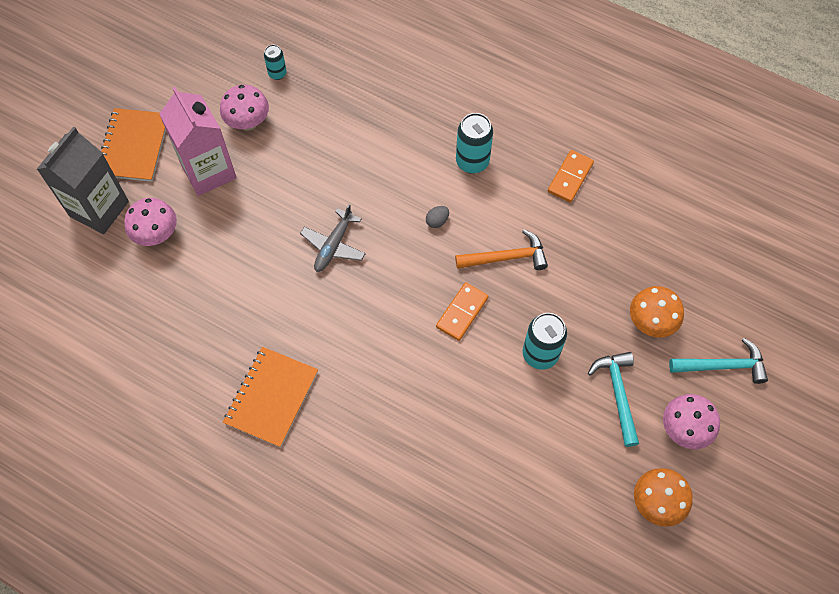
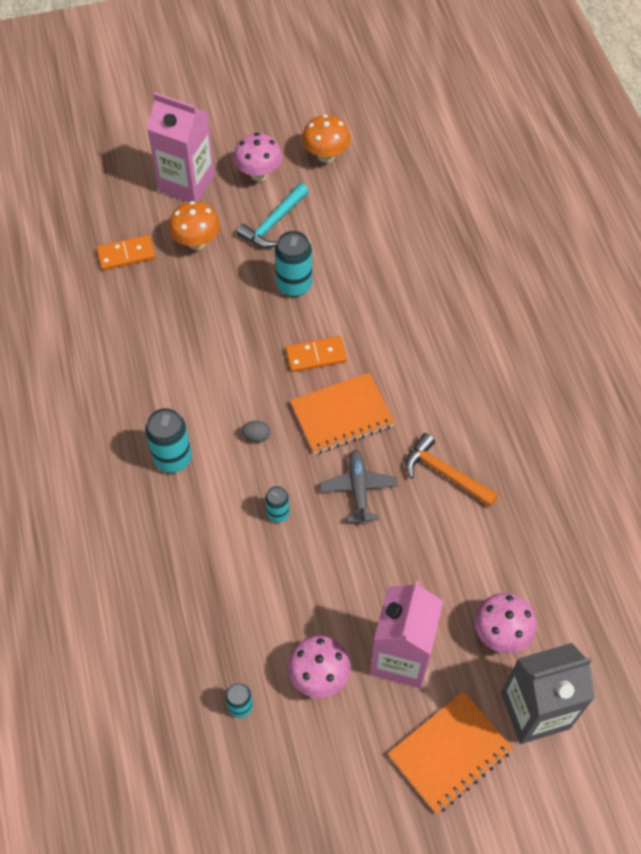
camera: 135 degrees left, 5 degrees down
(271, 397) = (518, 416): orange notebook -> orange notebook (342, 415)
(333, 245) = (358, 489): grey plane -> grey plane turned 75 degrees counterclockwise
(369, 186) = (278, 513): none -> turquoise can
(506, 257) = (238, 364): orange hammer -> orange hammer (444, 473)
(570, 177) = (117, 379): orange domino -> orange domino (126, 254)
(723, 366) = (187, 183): turquoise hammer -> pink carton

